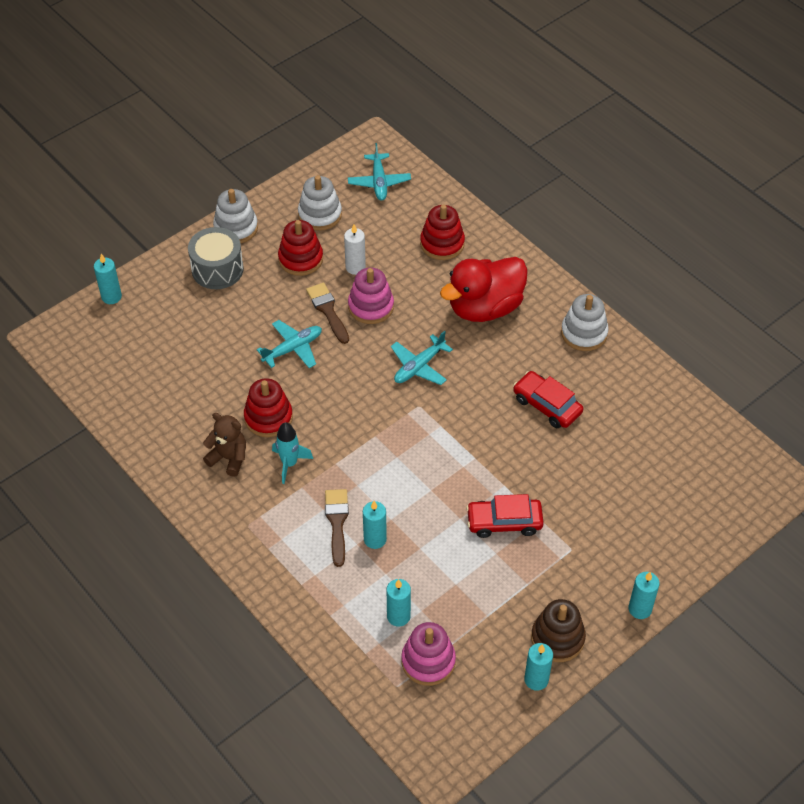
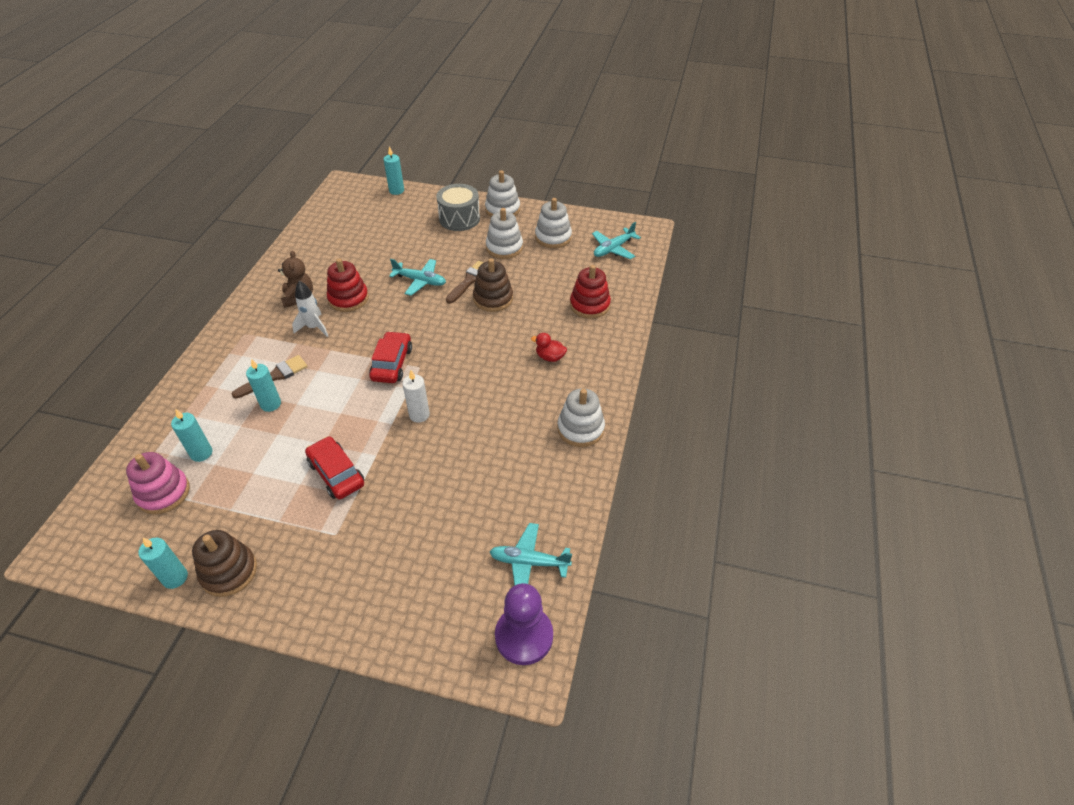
camera: 55 degrees right, 5 degrees down
(289, 464) = (314, 327): turquoise rocket -> white rocket
(300, 259) = (504, 247): red stacking toy -> white stacking toy
(355, 267) = (522, 275): white candle -> white candle (419, 415)
(371, 306) = (493, 299): pink stacking toy -> brown stacking toy
(419, 366) = (458, 349): turquoise plane -> turquoise plane (529, 562)
(485, 307) = (550, 357): red duck -> red duck, size x0.40
(547, 405) = (481, 442): red car -> red car (392, 363)
(640, 609) = (295, 621): turquoise candle -> none
(749, 471) = (524, 636): none -> purple pawn

